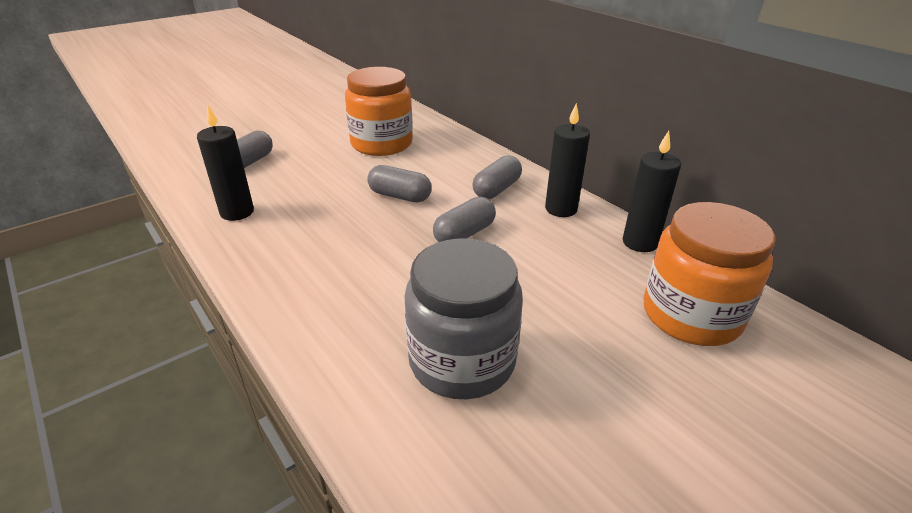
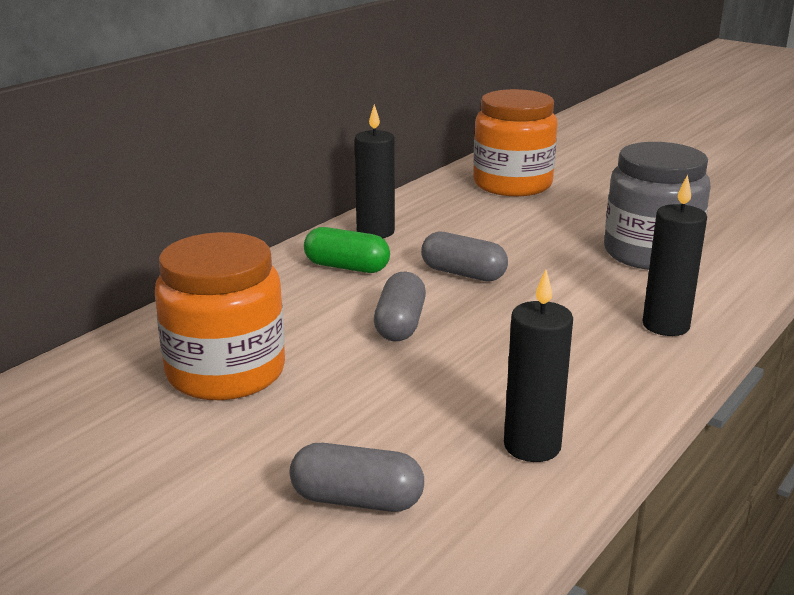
camera: 105 degrees left, 10 degrees down
(497, 189) = (346, 267): grey capsule -> green capsule
(640, 242) = (419, 199): black candle -> black candle (665, 326)

